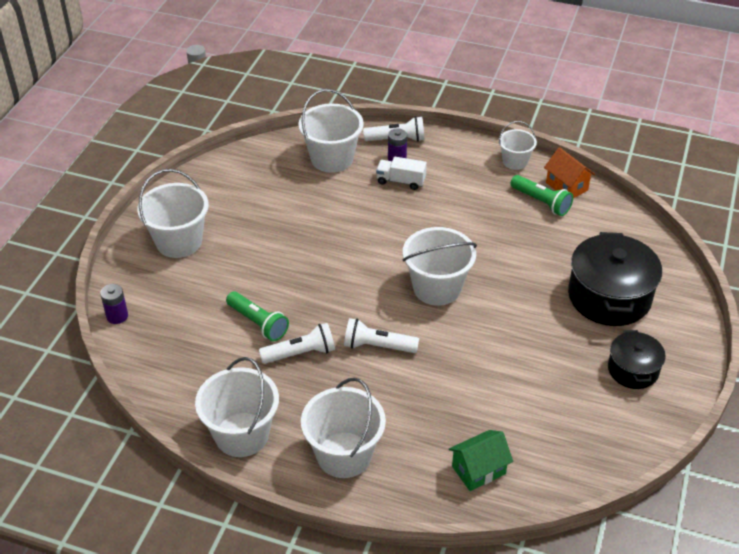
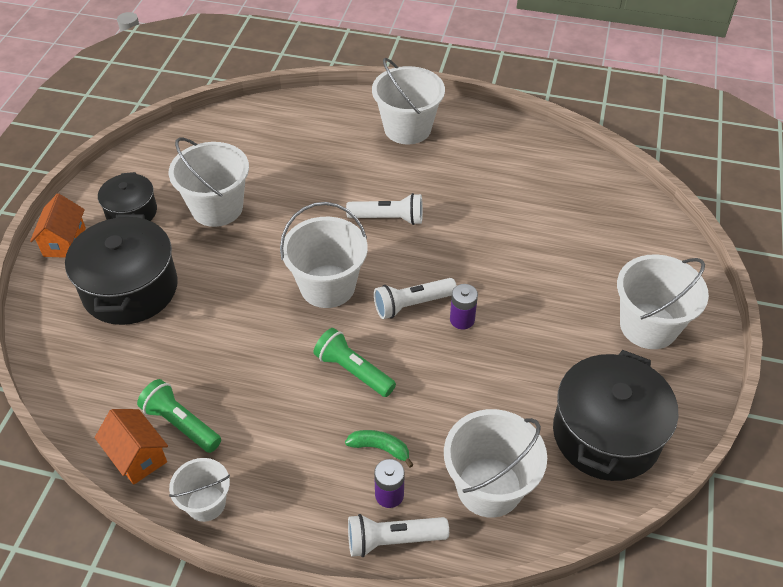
camera: 175 degrees right, 5 degrees up
(117, 316) = (668, 231): purple battery -> purple battery (462, 319)
(241, 434) = (499, 137): white bucket -> white bucket (217, 208)
(244, 179) = (606, 434): none -> black pot
(258, 323) = (517, 233): green flashlight -> green flashlight (353, 371)
(300, 353) = (465, 207): white flashlight -> white flashlight (412, 304)
(401, 181) = (380, 448): white truck -> green banana
(478, 470) = (292, 125): green house -> none
(686, 343) = (65, 242): none -> orange house

